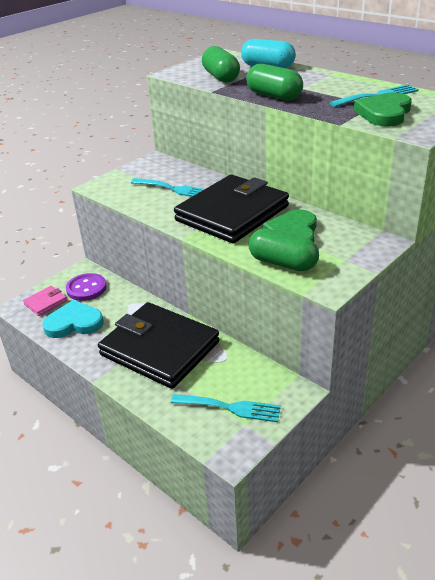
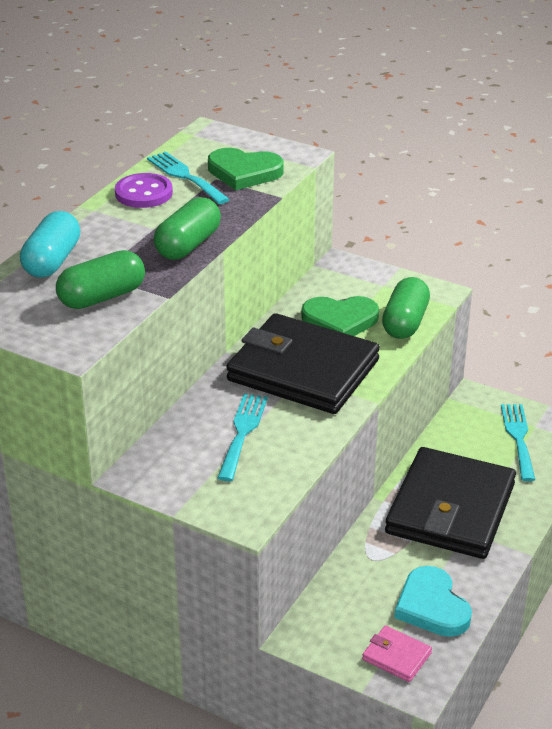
camera: 105 degrees left, 0 degrees up
(86, 288) = (348, 618): purple button -> purple button (143, 193)

